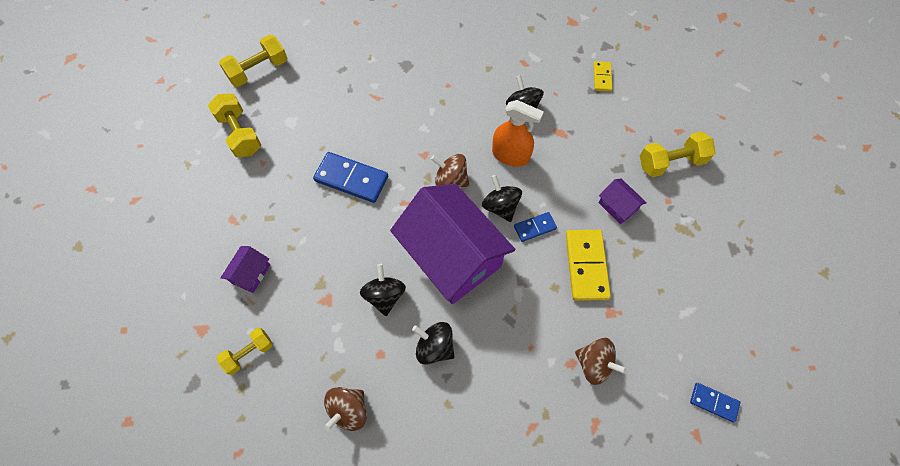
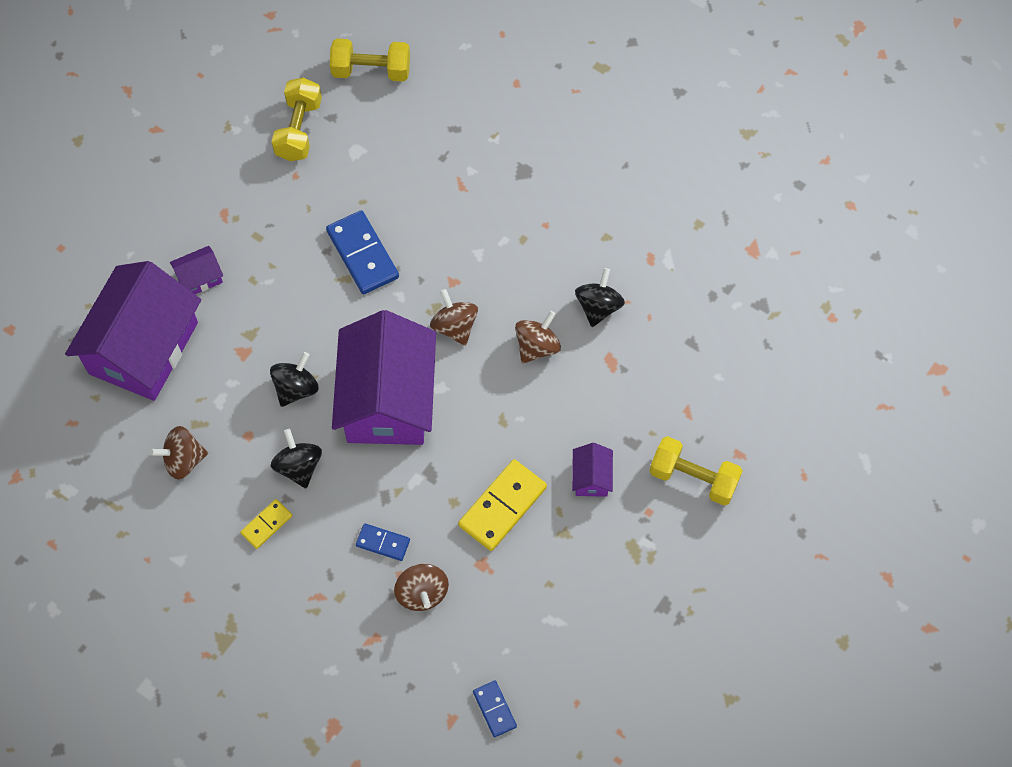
camera: 40 degrees right, 0 degrees up
(249, 353) = (143, 348): yellow dumbbell -> purple house
(500, 206) = (477, 389): black spinning top -> none
(510, 155) = (537, 346): orange spray bottle -> brown spinning top
(535, 228) = (490, 434): blue domino -> blue domino (383, 543)
(602, 77) = (718, 336): yellow domino -> yellow domino (266, 524)

